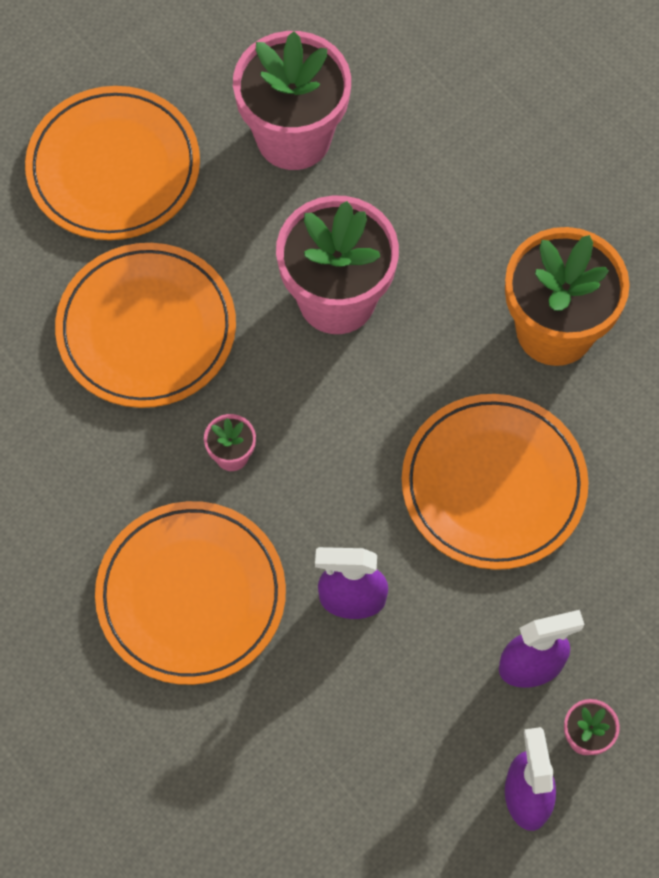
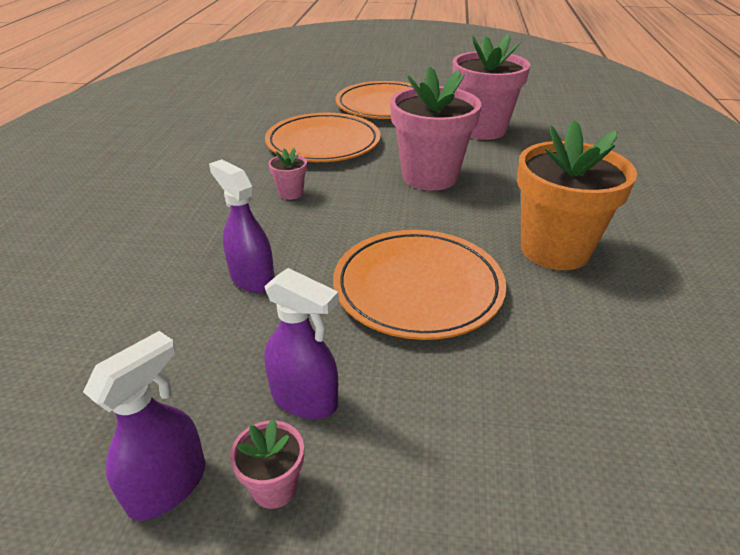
camera: 45 degrees right, 30 degrees down
(191, 595) = (182, 223): orange plate -> none

